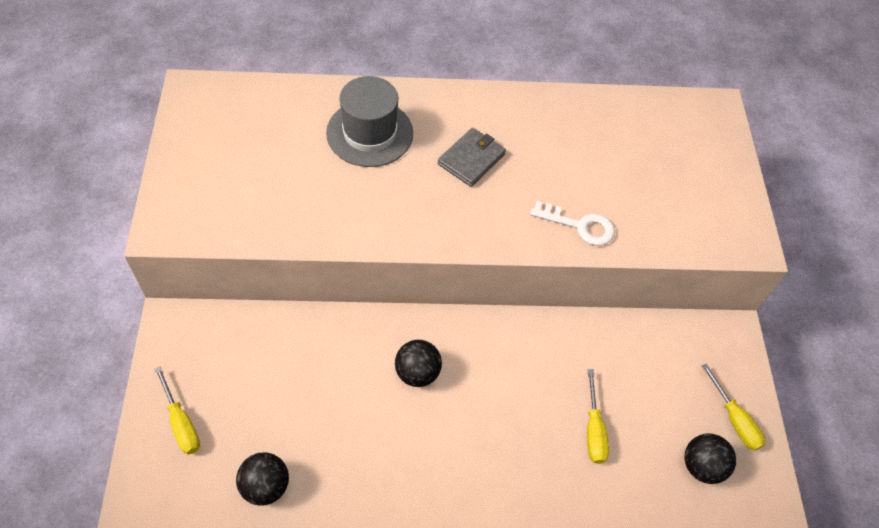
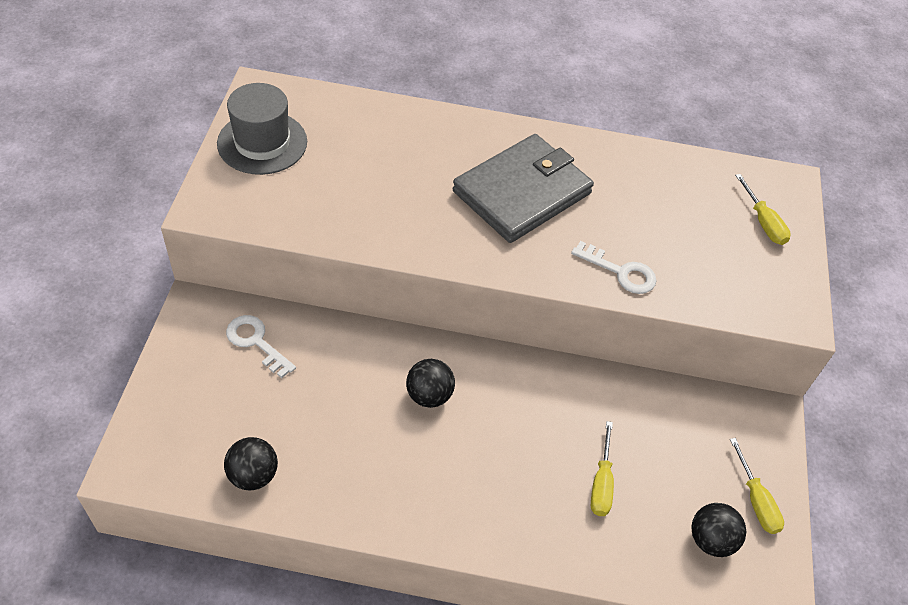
camera: 10 degrees right, 5 degrees down
(181, 423) = (184, 401): yellow screwdriver -> yellow screwdriver (763, 222)
(240, 349) = (256, 342): none -> white key
(370, 133) = (425, 153): grey hat -> grey hat (262, 143)
(471, 159) = (522, 192): grey wallet -> grey wallet, size x1.95

